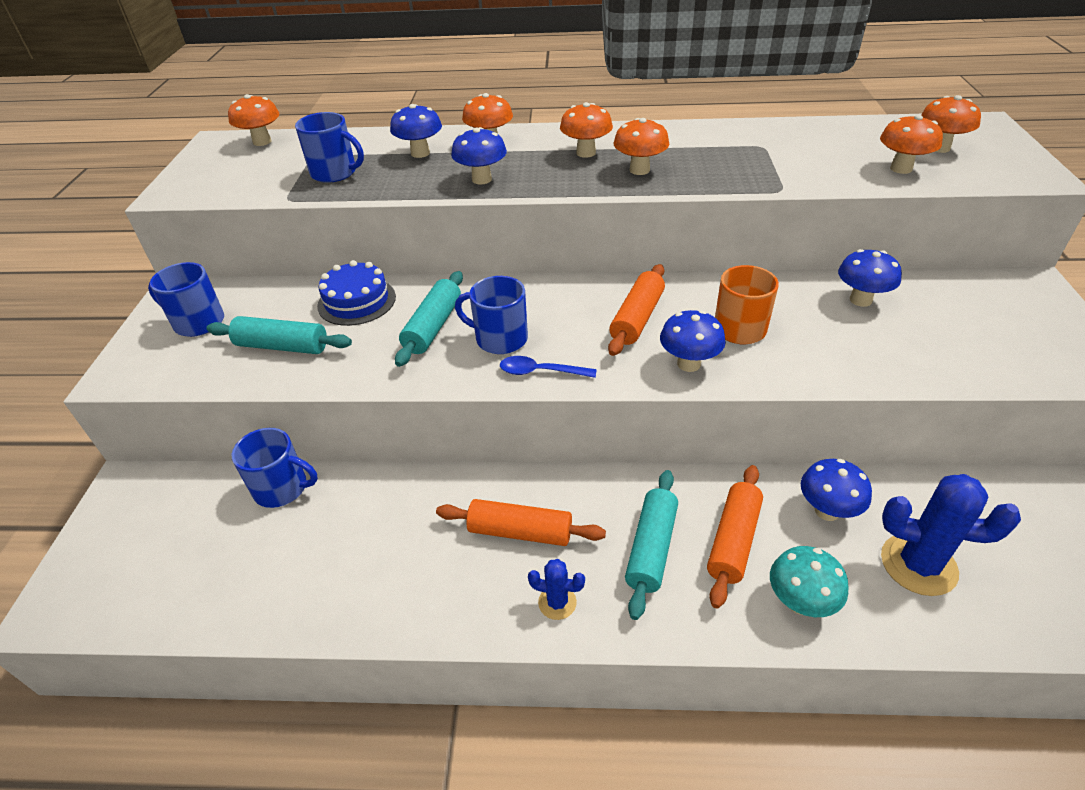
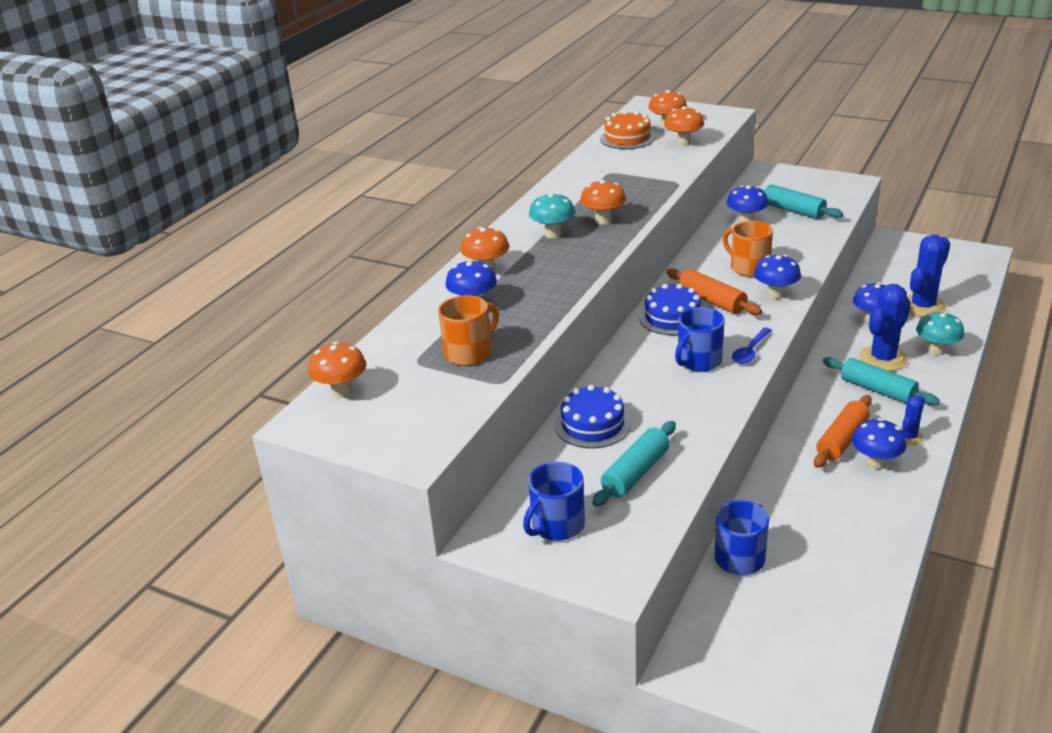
camera: 65 degrees left, 10 degrees down
(335, 173) = (469, 353): blue mug -> orange mug
(433, 327) = (661, 389): turquoise rolling pin -> turquoise rolling pin (793, 210)
(481, 179) = (556, 284): blue mushroom -> blue mushroom (875, 463)
(581, 299) = (672, 317): none -> blue cake
(586, 153) = (553, 234): orange mushroom -> turquoise mushroom
(733, 541) = (883, 359): orange rolling pin -> blue cactus
(868, 134) = (627, 138): none -> orange cake

